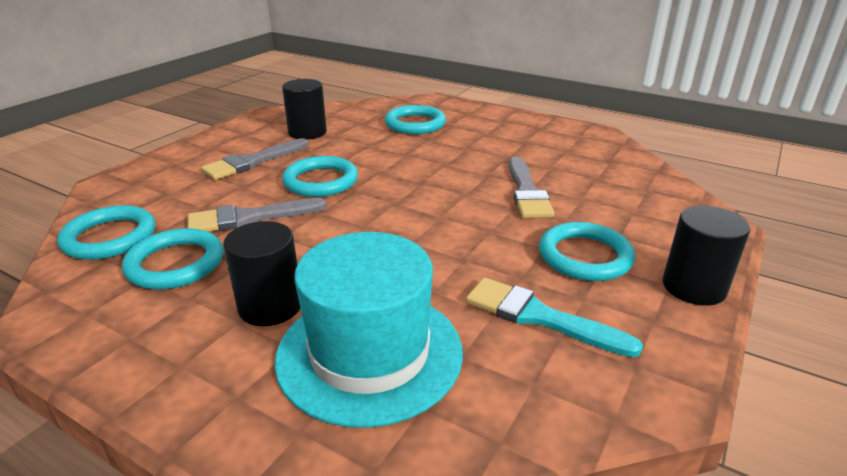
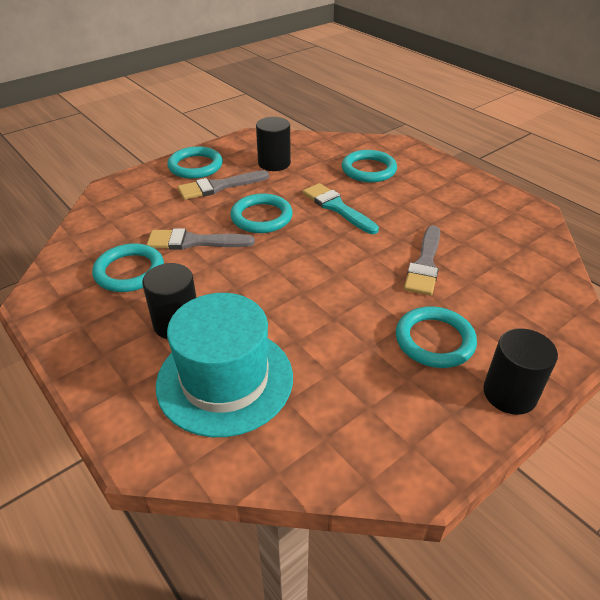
camera: 20 degrees right, 10 degrees up
(110, 237) = (96, 238): turquoise ring -> turquoise ring (195, 166)
(539, 317) = (363, 385): turquoise brush -> turquoise brush (337, 207)

